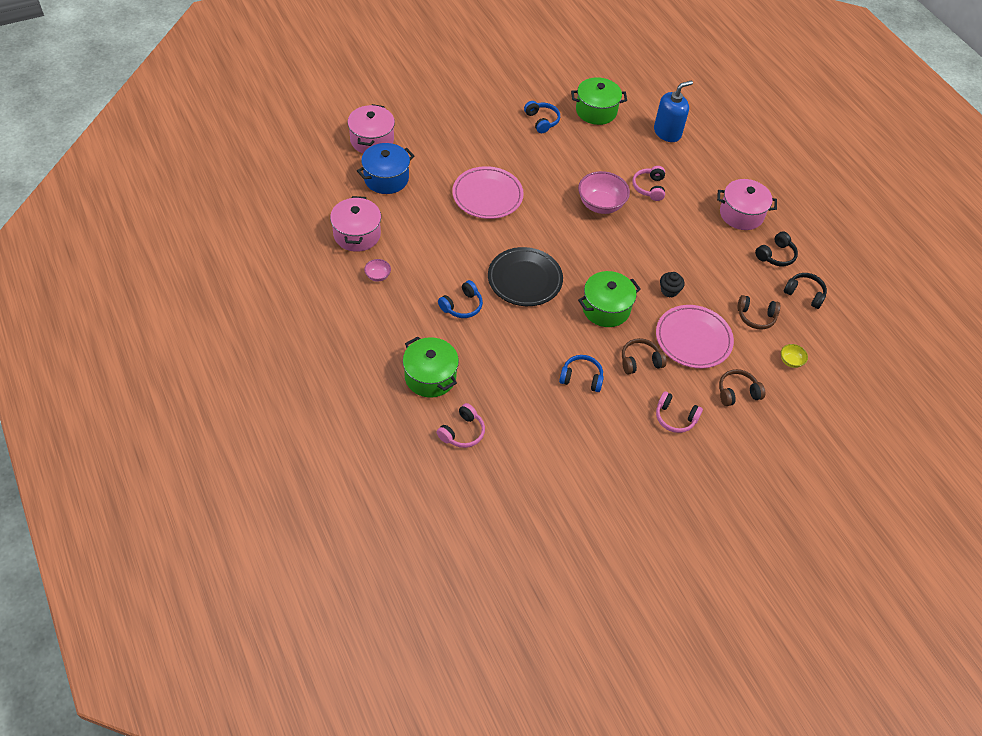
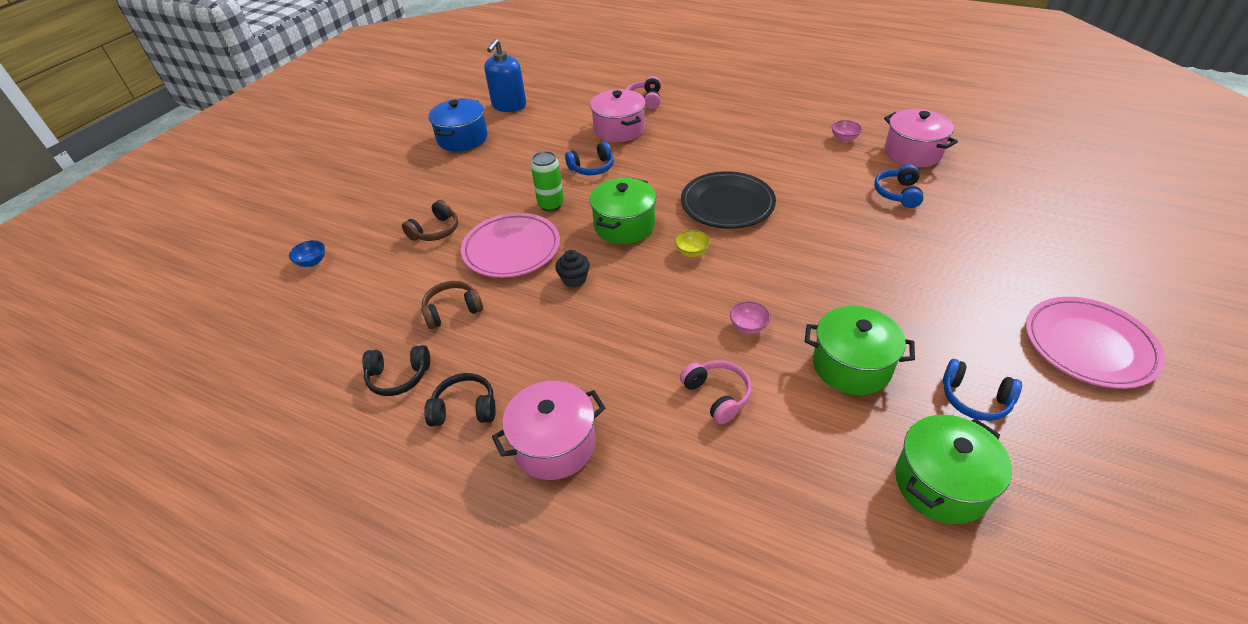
camera: 150 degrees right, 10 degrees down
(372, 140) = (1068, 232): pink pot -> pink pot (619, 129)
(386, 178) = (982, 207): blue pot -> blue pot (462, 138)
(430, 377) = (708, 111): green pot -> green pot (851, 366)
(462, 306) = (750, 158): blue headphones -> blue headphones (898, 193)
(487, 196) = (873, 254): pink plate -> pink plate (1088, 346)
(600, 205) = (748, 327): pink bowl -> pink bowl, size x0.48
(640, 361) = (551, 205): brown headphones -> green can
(667, 132) = (795, 530): blue soap dispenser -> blue soap dispenser (509, 106)
(675, 418) = (485, 185): pink headphones -> none
(776, 255) = (464, 408): black headphones -> black headphones turned 75 degrees clockwise
(790, 361) = (387, 288): yellow bowl -> yellow bowl (692, 252)
(838, 421) = (312, 262): none -> blue bowl

